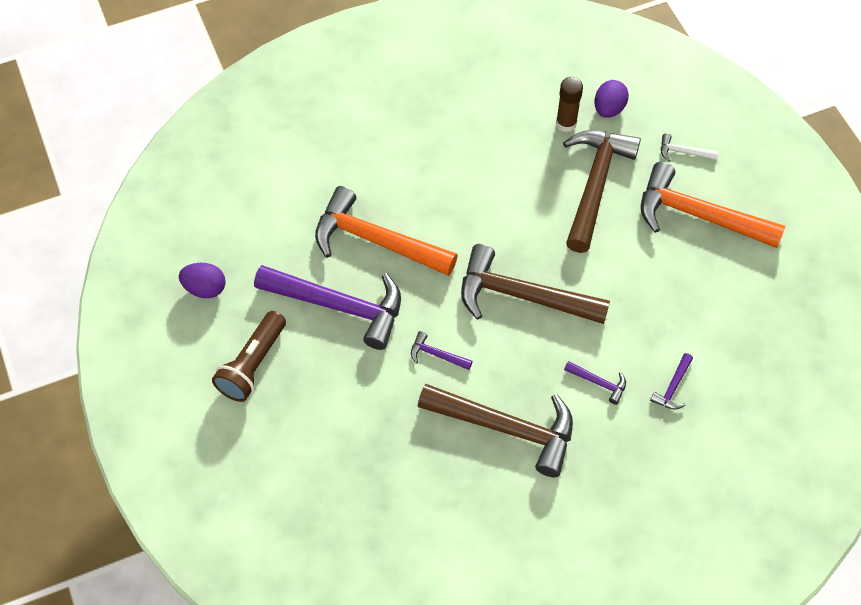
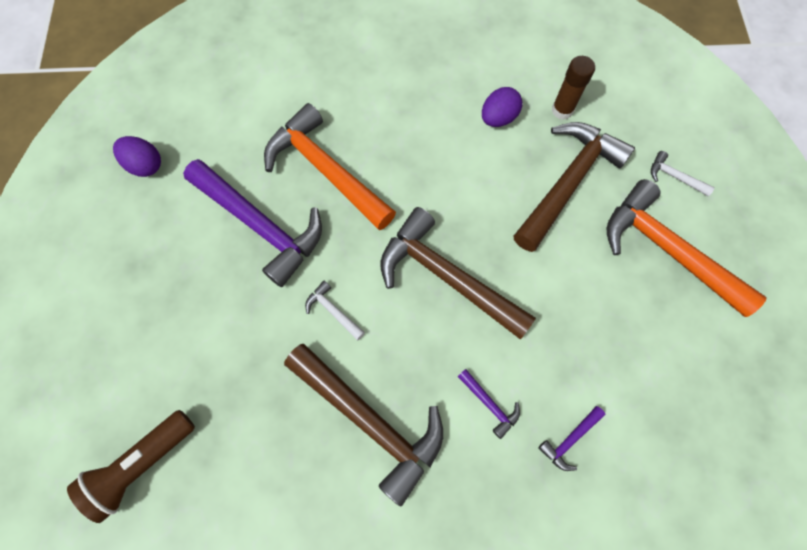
camera: 20 degrees right, 10 degrees up
(253, 365) = (151, 258): brown flashlight -> brown flashlight (142, 464)
(437, 355) = (333, 311): purple hammer -> white hammer
(609, 109) = (611, 108): purple egg -> purple egg (498, 118)

